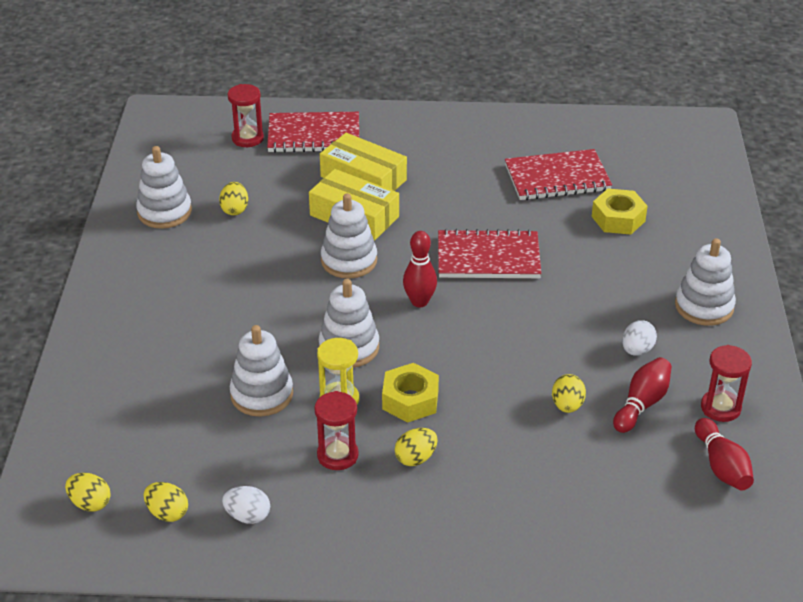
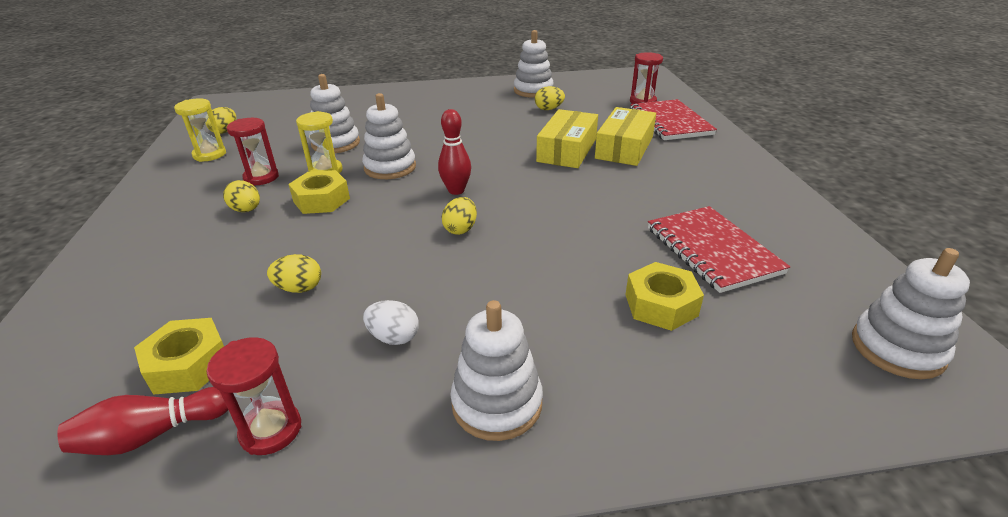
camera: 80 degrees right, 5 degrees down
(90, 503) = (243, 111): yellow egg -> yellow egg (460, 229)
(248, 516) = (209, 155): white egg -> yellow hourglass
(349, 261) = (503, 155): white stacking toy -> white stacking toy (897, 348)
(488, 258) = (536, 219): red notebook -> none
(642, 404) = (292, 347): red bowling pin -> none
(655, 460) = (188, 365): none -> yellow nut

